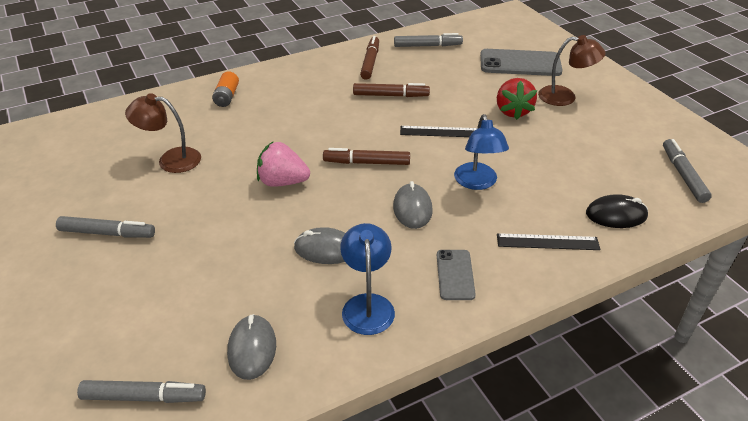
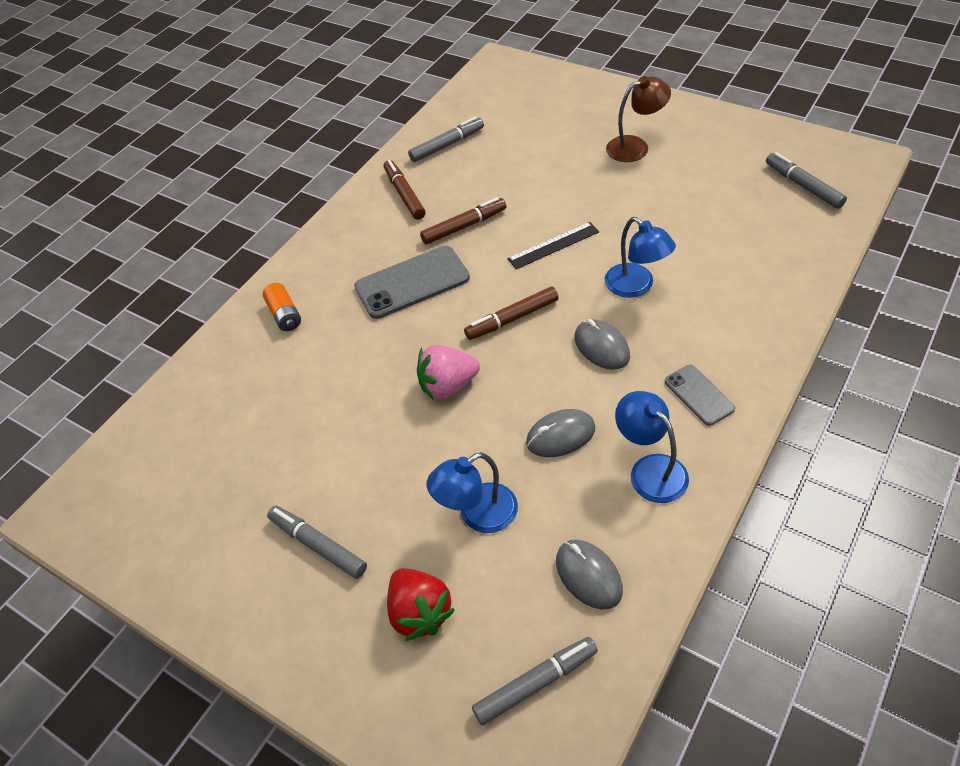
camera: 25 degrees left, 10 degrees up
(107, 233) = (318, 546): grey marker -> grey marker turned 120 degrees counterclockwise
(171, 159) = (300, 424): brown lamp -> none
(220, 268) = (478, 515): none -> blue lamp
(513, 111) = (601, 187): red strawberry -> red strawberry (420, 612)
(520, 63) = (560, 125): grey phone -> grey phone (412, 283)
(547, 242) = (748, 317): black ruler -> none
(616, 215) = (781, 257): black mouse -> none

